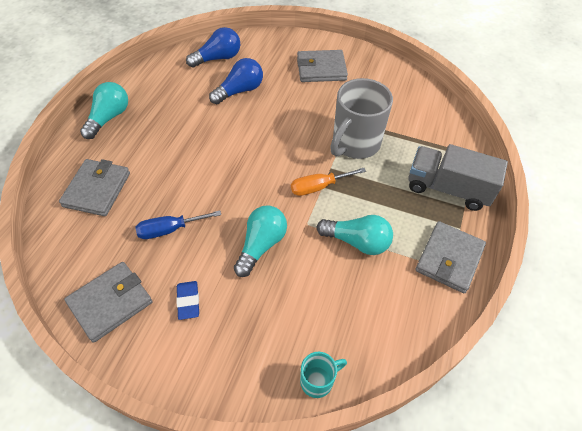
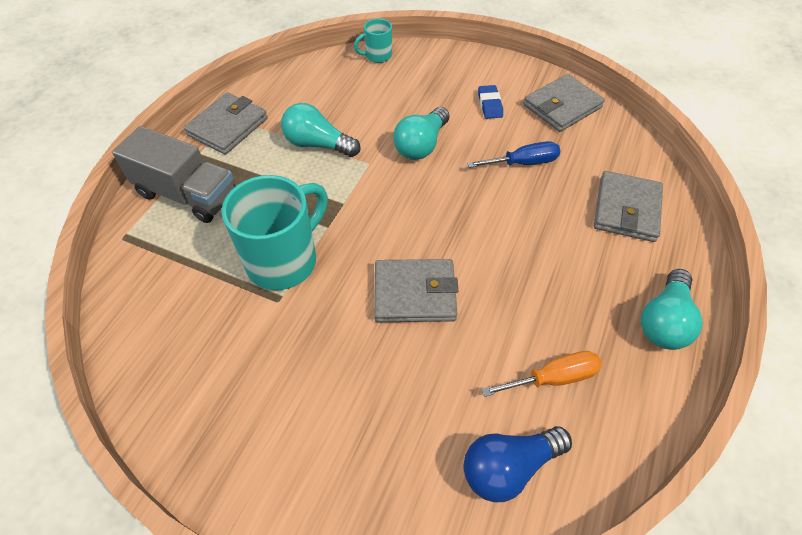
camera: 175 degrees left, 0 degrees up
(240, 91) = (457, 372): blue light bulb -> none
(318, 187) = (348, 202): orange screwdriver -> orange screwdriver (553, 378)
(321, 69) = (300, 425): grey wallet -> grey wallet (415, 293)
(354, 144) = (284, 260): grey mug -> turquoise mug

